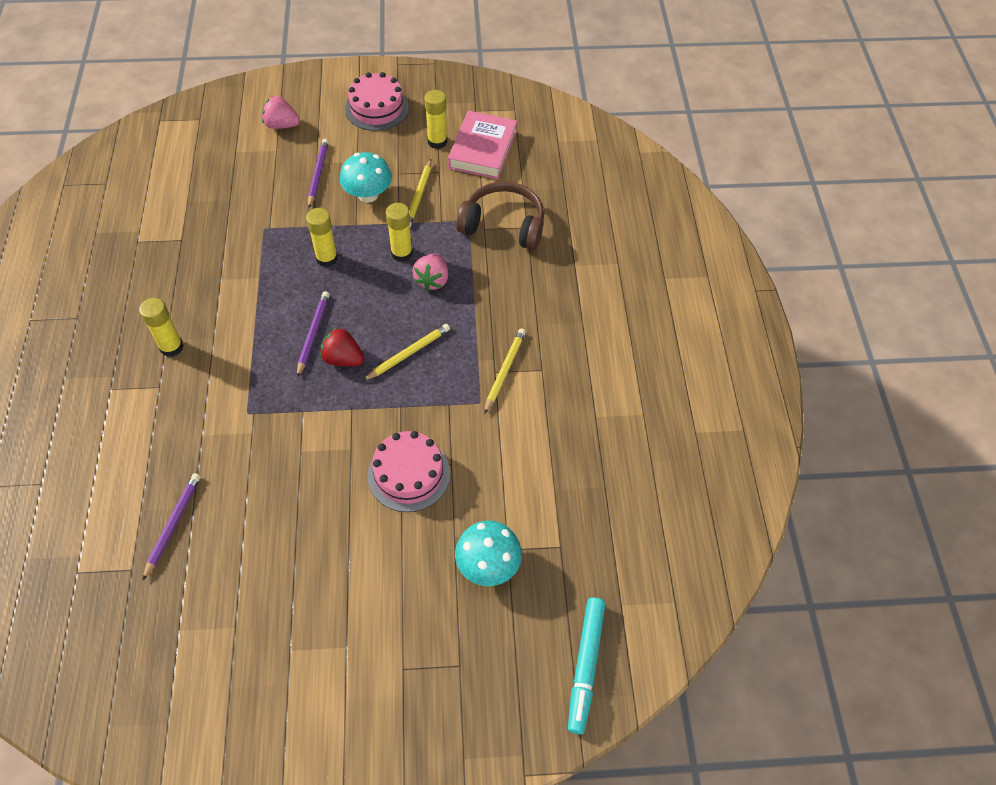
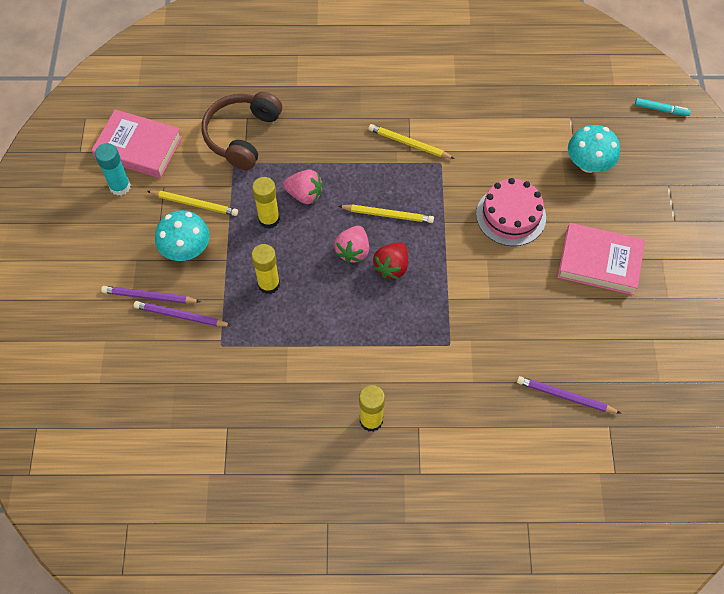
camera: 85 degrees left, 5 degrees up
(281, 125) = (65, 337): pink strawberry -> pink strawberry (353, 251)
(313, 334) = (361, 293): purple pencil -> purple pencil (181, 316)
(343, 570) = (599, 262): none -> pink book
(377, 108) = (57, 242): pink cake -> none
(408, 353) = (388, 215): yellow pencil -> yellow pencil turned 135 degrees clockwise
(437, 142) = (120, 186): yellow glue stick -> turquoise glue stick
(585, 666) = (661, 110): turquoise marker -> turquoise marker, size x0.57

